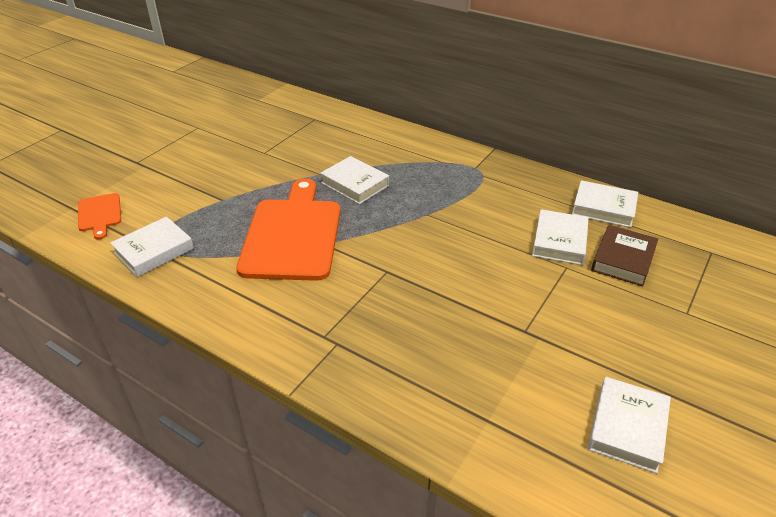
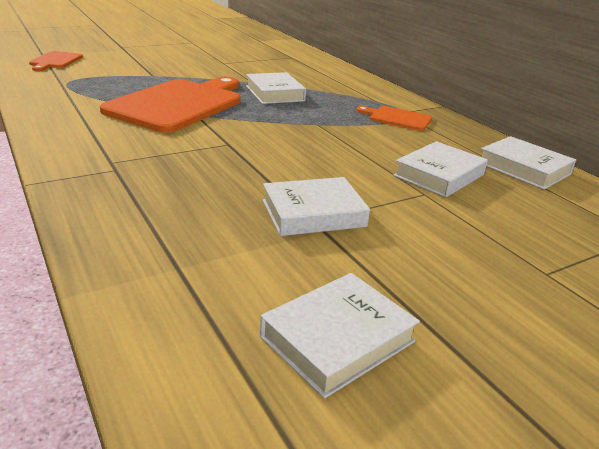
camera: 25 degrees right, 10 degrees down
(154, 251) = (61, 85): white book -> white book (313, 213)
(477, 180) = (397, 118): none -> orange cutting board
(623, 259) = (504, 208): brown book -> none

